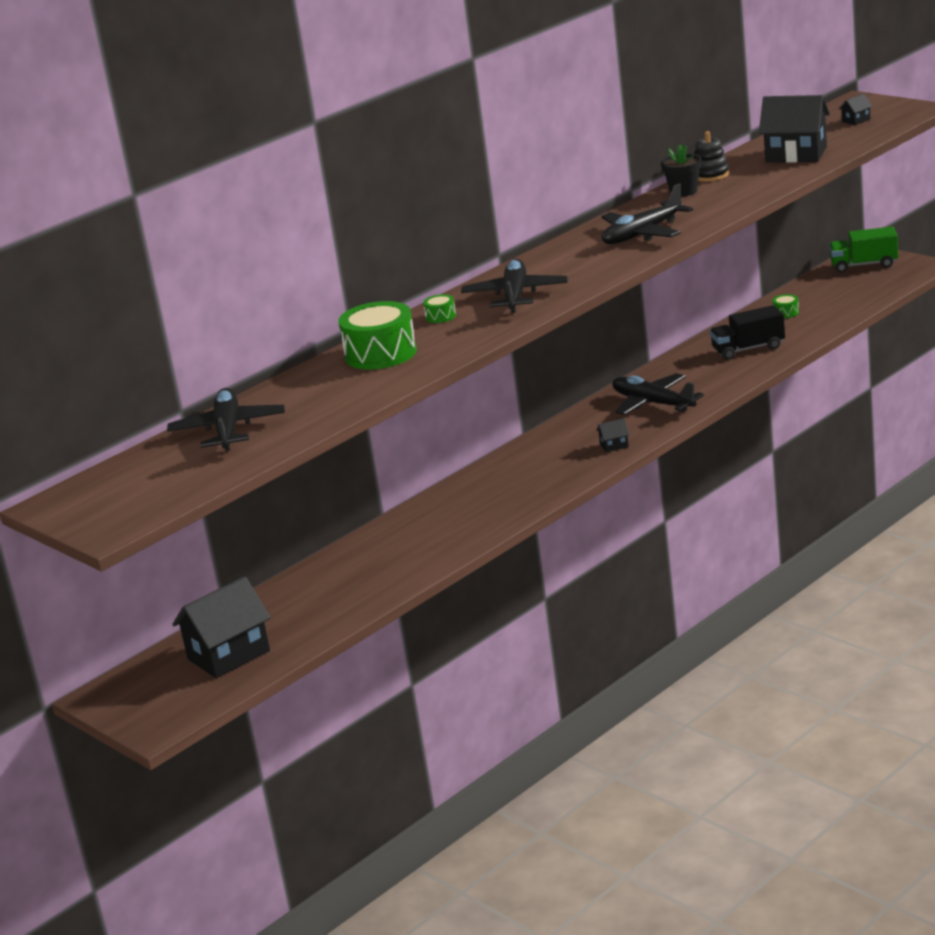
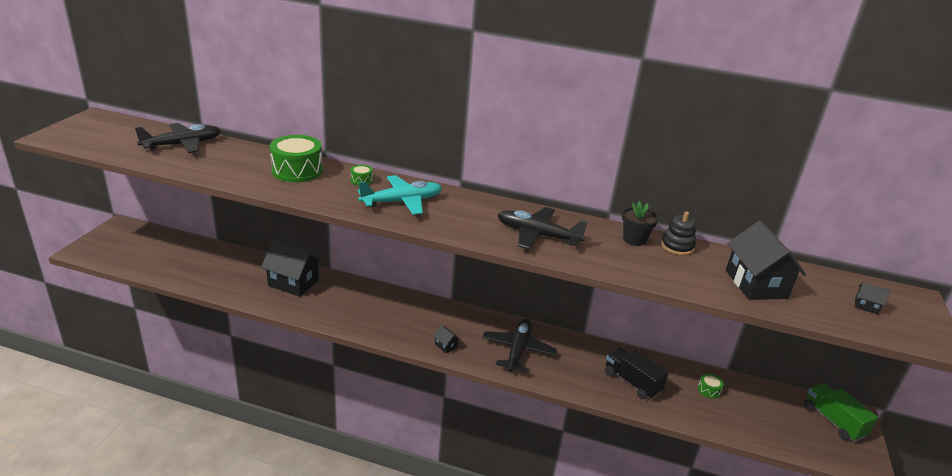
camera: 55 degrees right, 5 degrees up
(228, 655) = (157, 255): black house -> black house (293, 283)
(515, 296) = (402, 202): black plane -> turquoise plane

